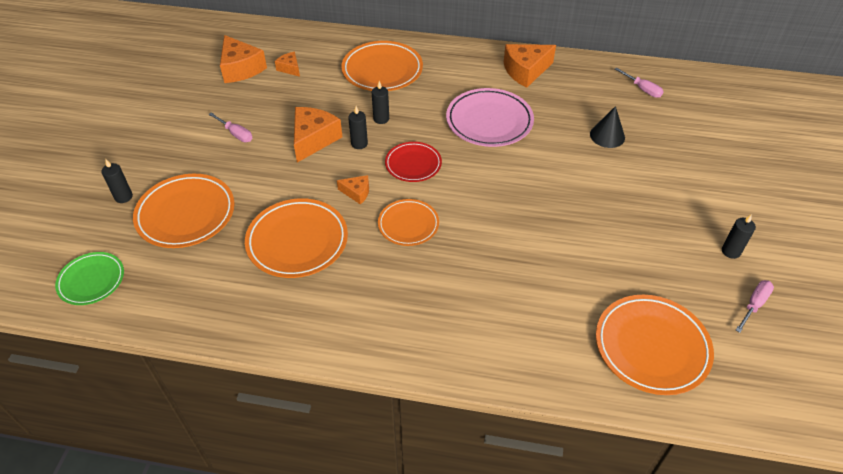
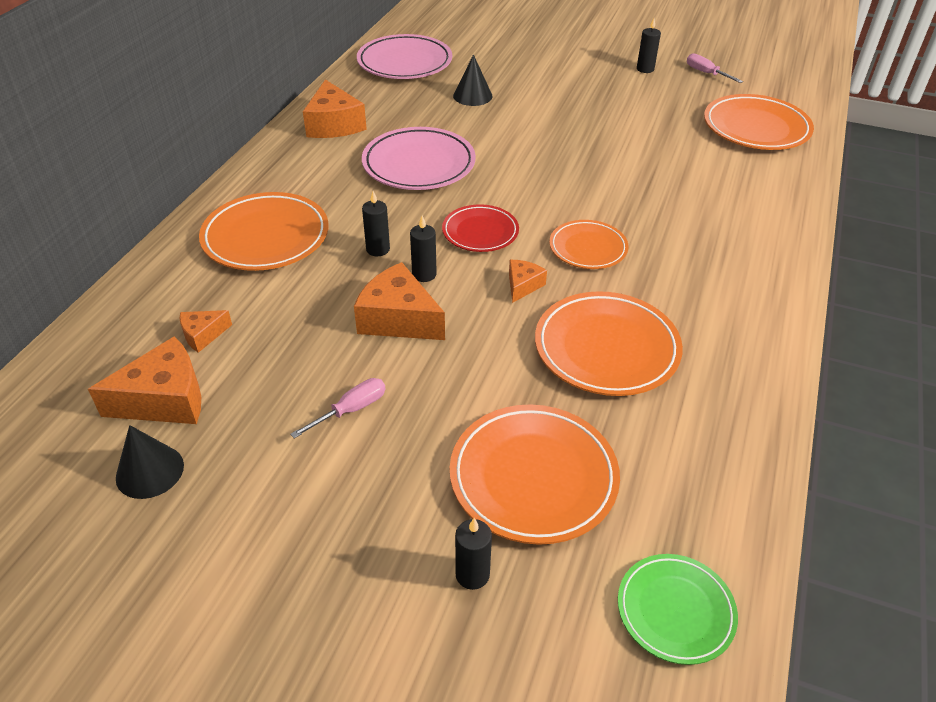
camera: 80 degrees left, 5 degrees down
(194, 77) = (150, 471): none -> black cone
(642, 89) = (404, 62): pink screwdriver -> pink plate

